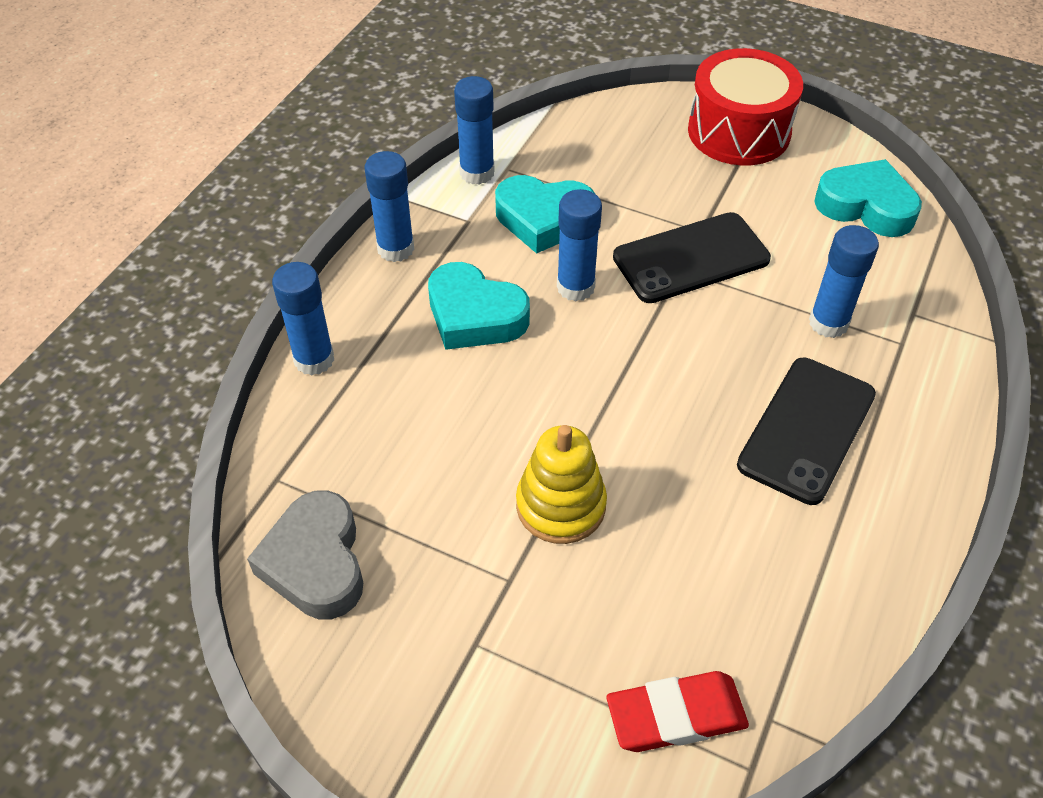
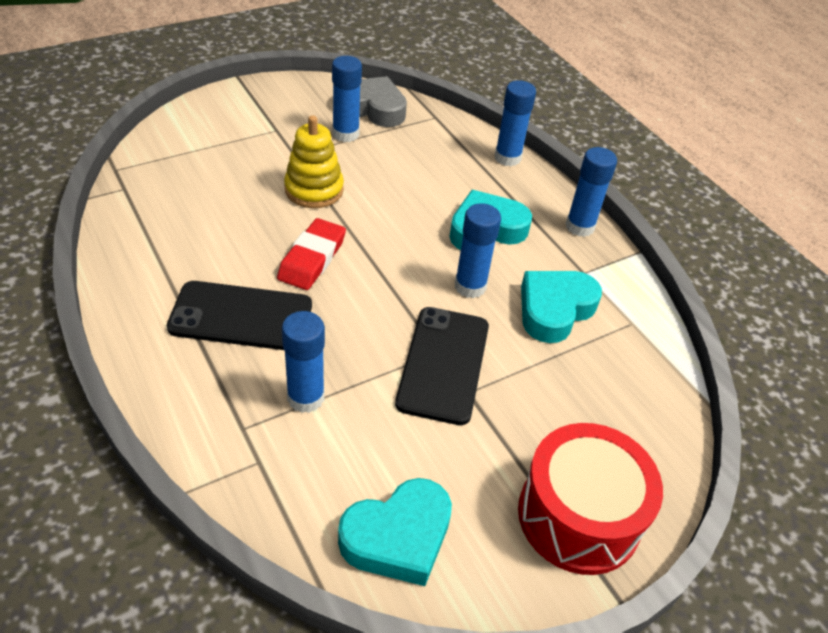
camera: 120 degrees right, 5 degrees down
(477, 173) = (637, 303): blue glue stick -> blue glue stick (345, 134)
(676, 715) = (166, 163): red eraser -> red eraser (312, 258)
(807, 429) = (241, 316): black phone -> black phone turned 60 degrees counterclockwise

